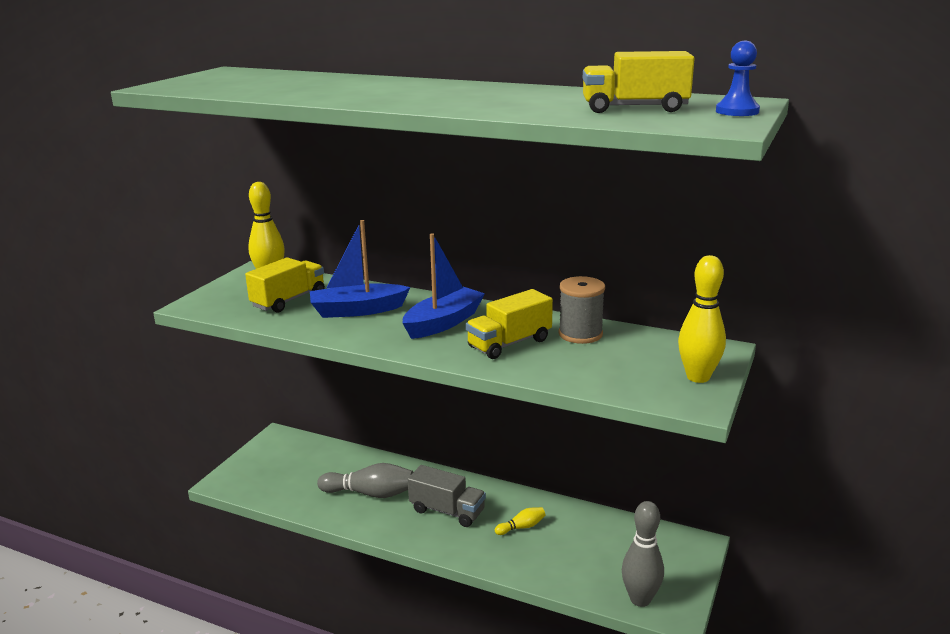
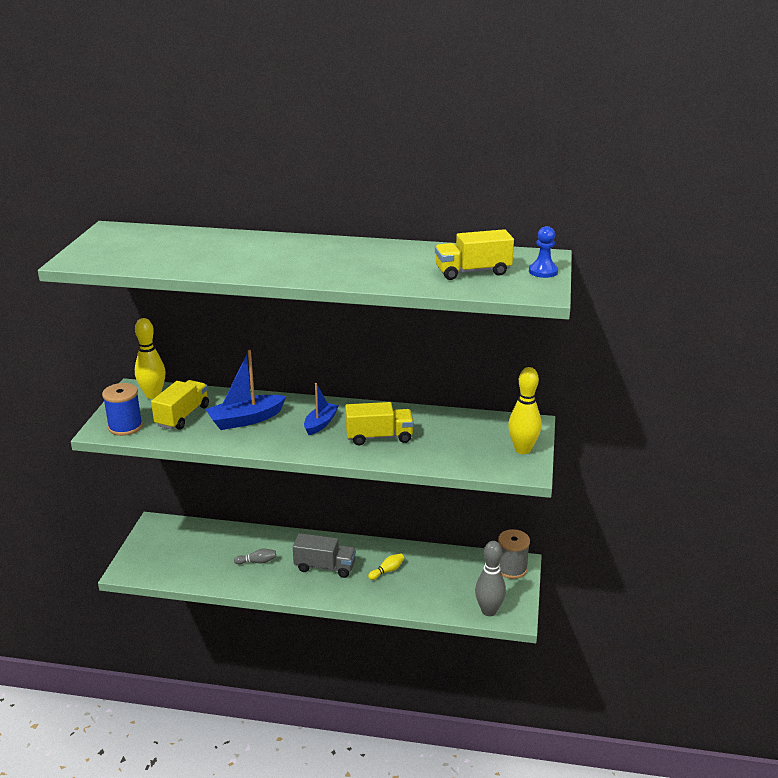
camera: 15 degrees left, 5 degrees up
(220, 304) = (125, 427): none -> blue spool
(370, 493) = (257, 562): grey bowling pin -> grey bowling pin, size x0.51
(443, 323) = (320, 424): blue boat -> blue boat, size x0.65
(509, 343) = (379, 437): yellow truck -> yellow truck turned 135 degrees counterclockwise
(580, 334) = (428, 422): grey spool -> grey spool (511, 569)

